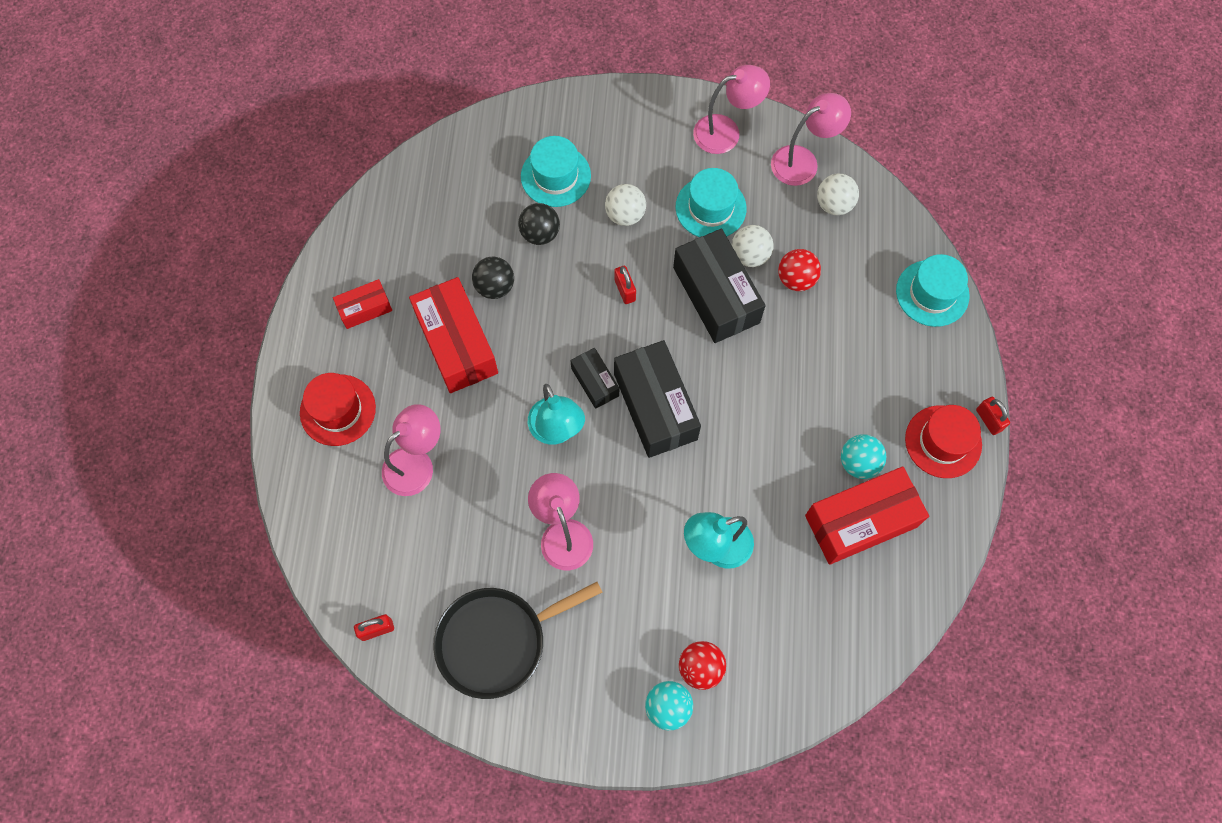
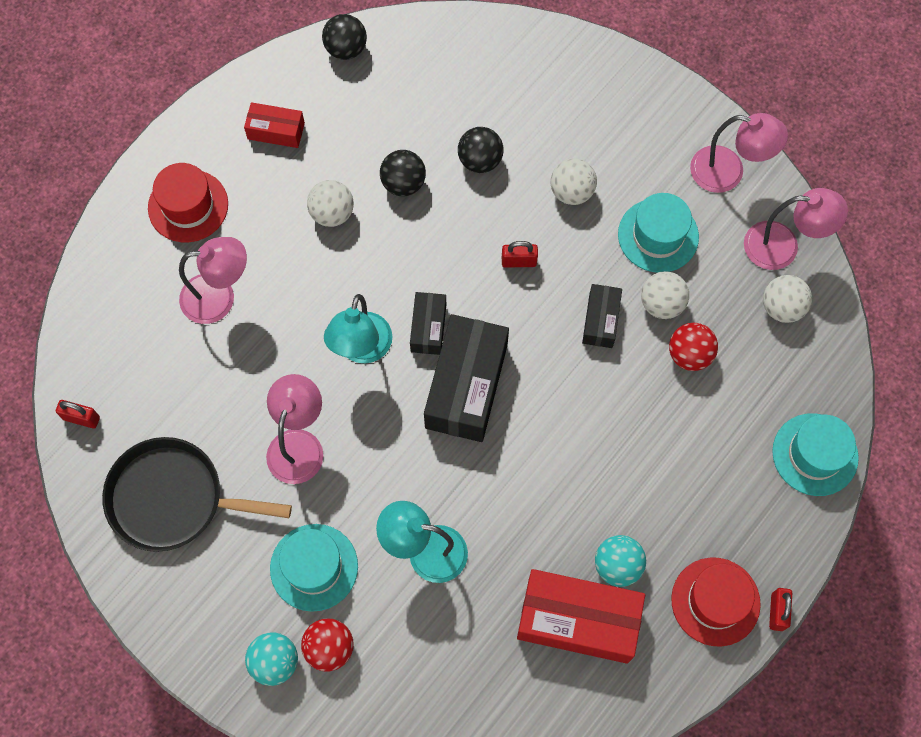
camera: 35 degrees right, 0 degrees up
(373, 212) = (346, 49): none -> black ball
(457, 343) = (332, 213): red box -> white ball
(555, 176) = (534, 116): turquoise hat -> turquoise hat (314, 567)
(625, 290) = (519, 261): red padlock -> red padlock turned 75 degrees clockwise
(716, 295) = (600, 320): black box -> black box, size x0.52

